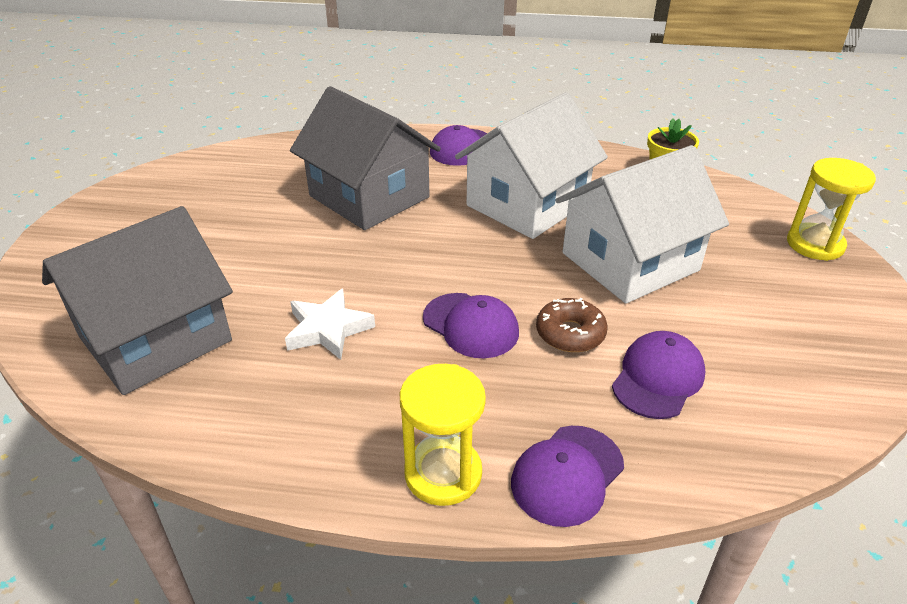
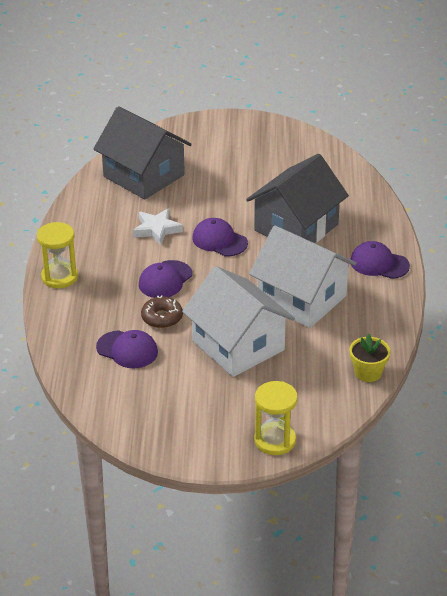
camera: 85 degrees right, 0 degrees up
(567, 475) = (59, 315): purple cap -> purple cap (219, 240)

